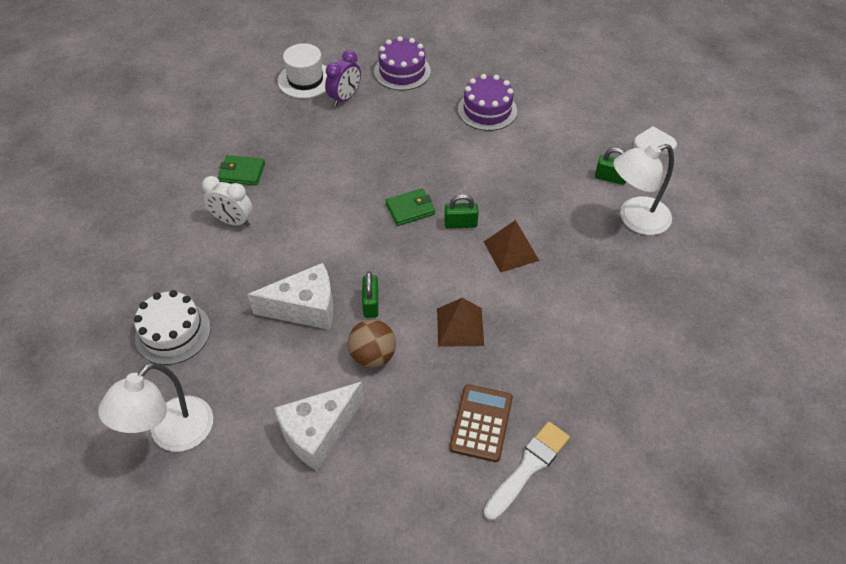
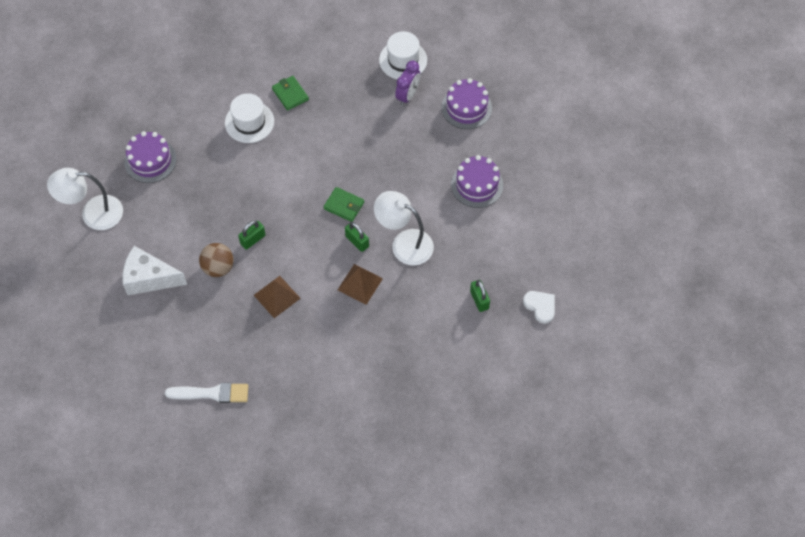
camera: 50 degrees right, 10 degrees up
(173, 333) = (150, 160): white cake -> purple cake
(233, 221) = (249, 122): white clock -> white hat
(305, 308) = (221, 209): white cheese -> none
(345, 98) = (407, 95): purple clock -> purple clock turned 60 degrees counterclockwise
(481, 423) = (220, 352): brown calculator -> none
(635, 219) = (453, 337): white lamp -> white lamp (404, 243)

